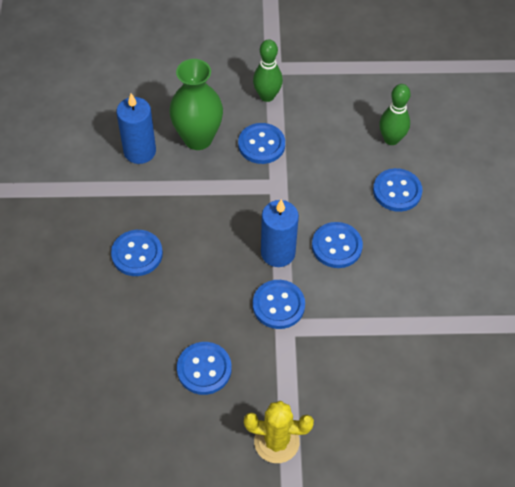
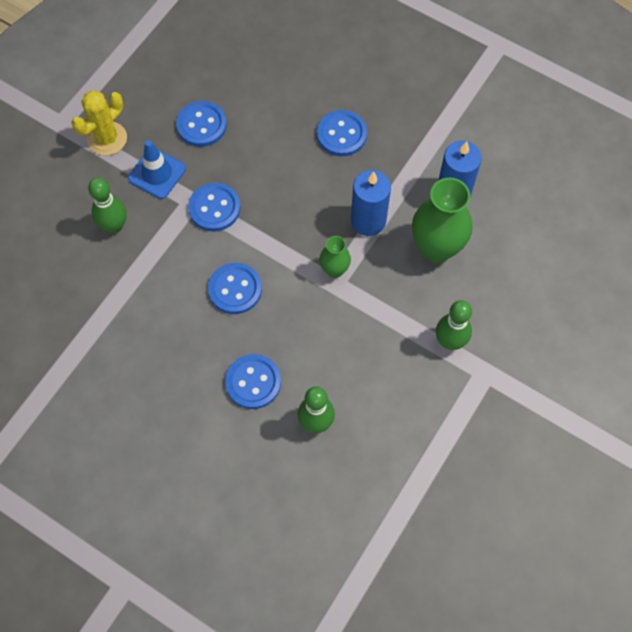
camera: 125 degrees right, 10 degrees up
(261, 145) = (391, 298): blue button -> none
(267, 191) = (334, 270): none -> green vase
(278, 253) = (264, 238): blue candle -> blue candle (368, 221)
(280, 373) = (157, 173): none -> blue traffic cone
(355, 372) = (114, 226): none -> green bowling pin

